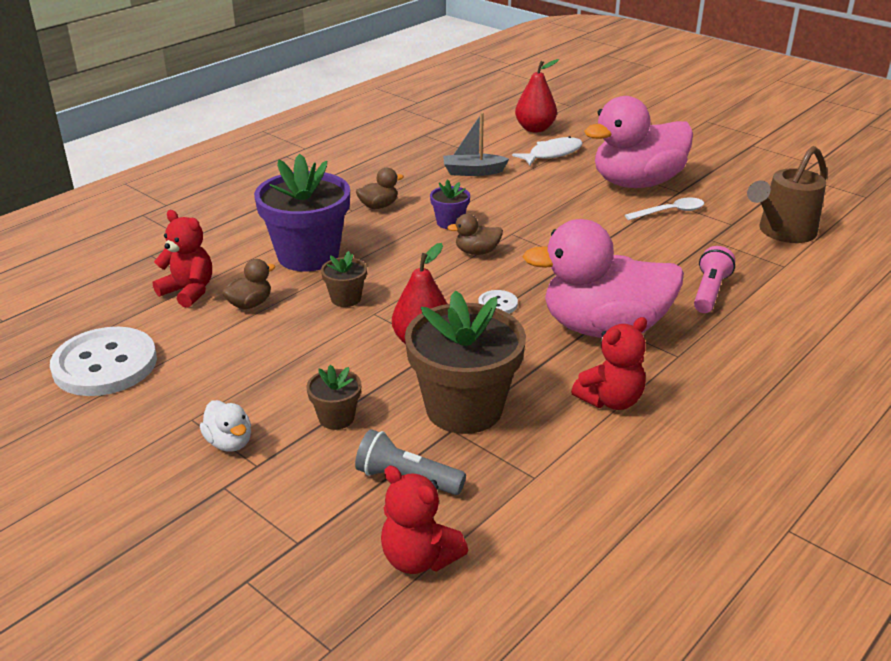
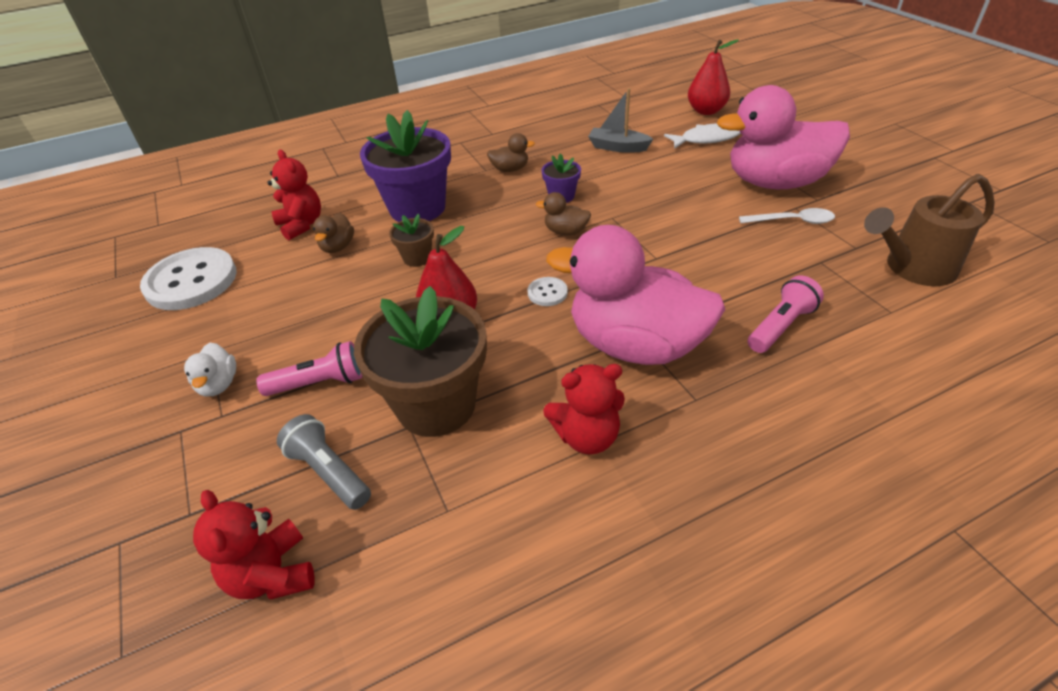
camera: 25 degrees right, 10 degrees up
(250, 304) = (338, 247): brown duck -> brown duck turned 120 degrees clockwise
(336, 418) = (320, 383): brown flower pot -> pink flashlight

